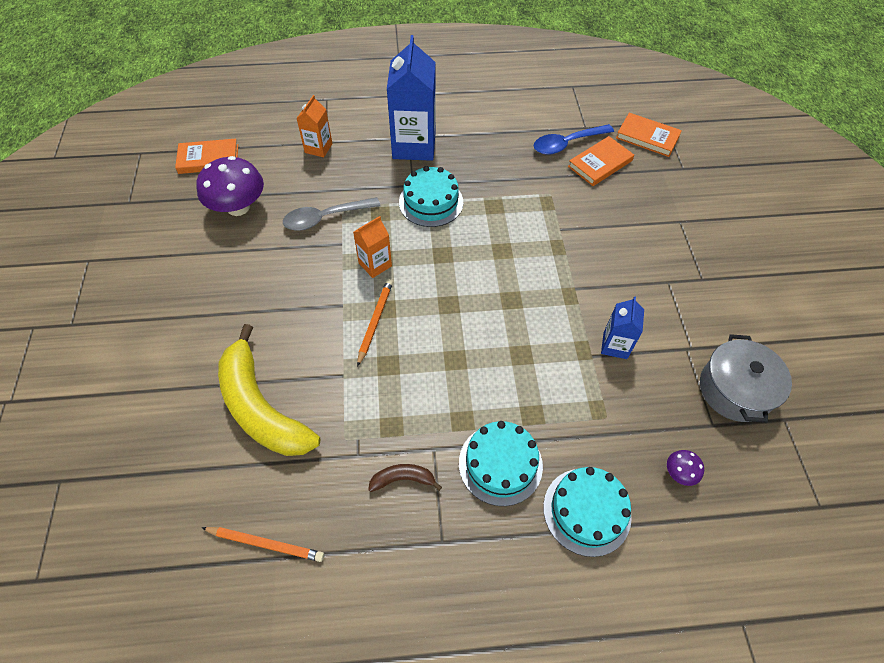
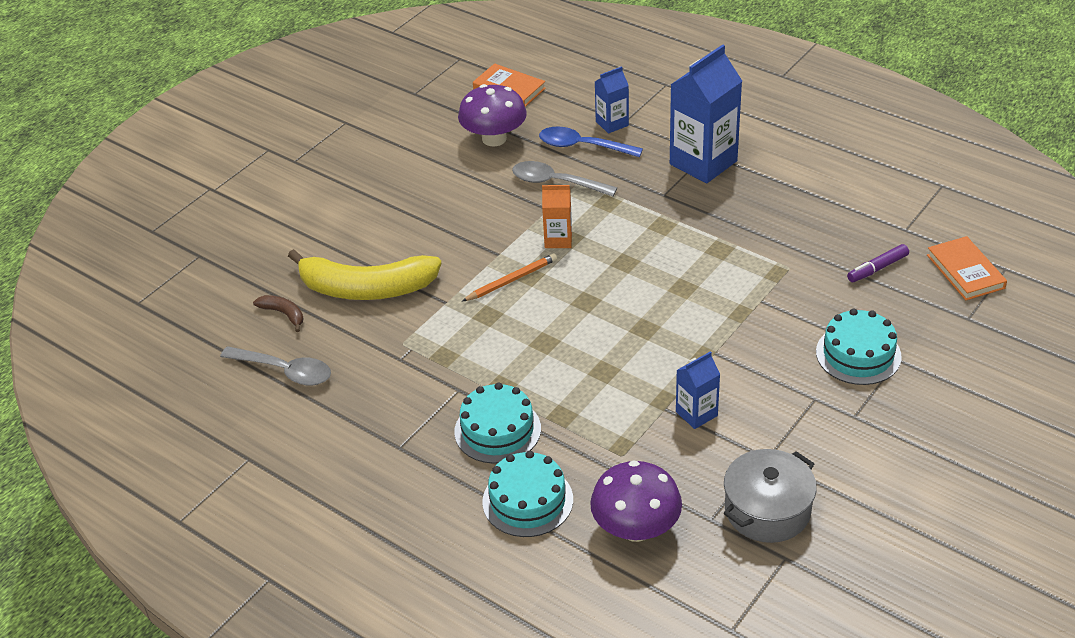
camera: 45 degrees right, 15 degrees down
(261, 407) = (366, 288): yellow banana -> yellow banana turned 90 degrees counterclockwise
(265, 544) = (285, 371): orange pencil -> grey spoon
(318, 148) = (612, 123): orange carton -> blue carton
(403, 479) = (415, 393): brown banana -> brown banana (283, 314)
(431, 202) = (663, 217): turquoise cake -> turquoise cake (858, 354)
(567, 144) = (864, 234): blue spoon -> blue spoon (582, 146)
(600, 163) = (877, 268): orange book -> purple marker
(679, 473) = (636, 528): purple mushroom -> purple mushroom, size x2.29

